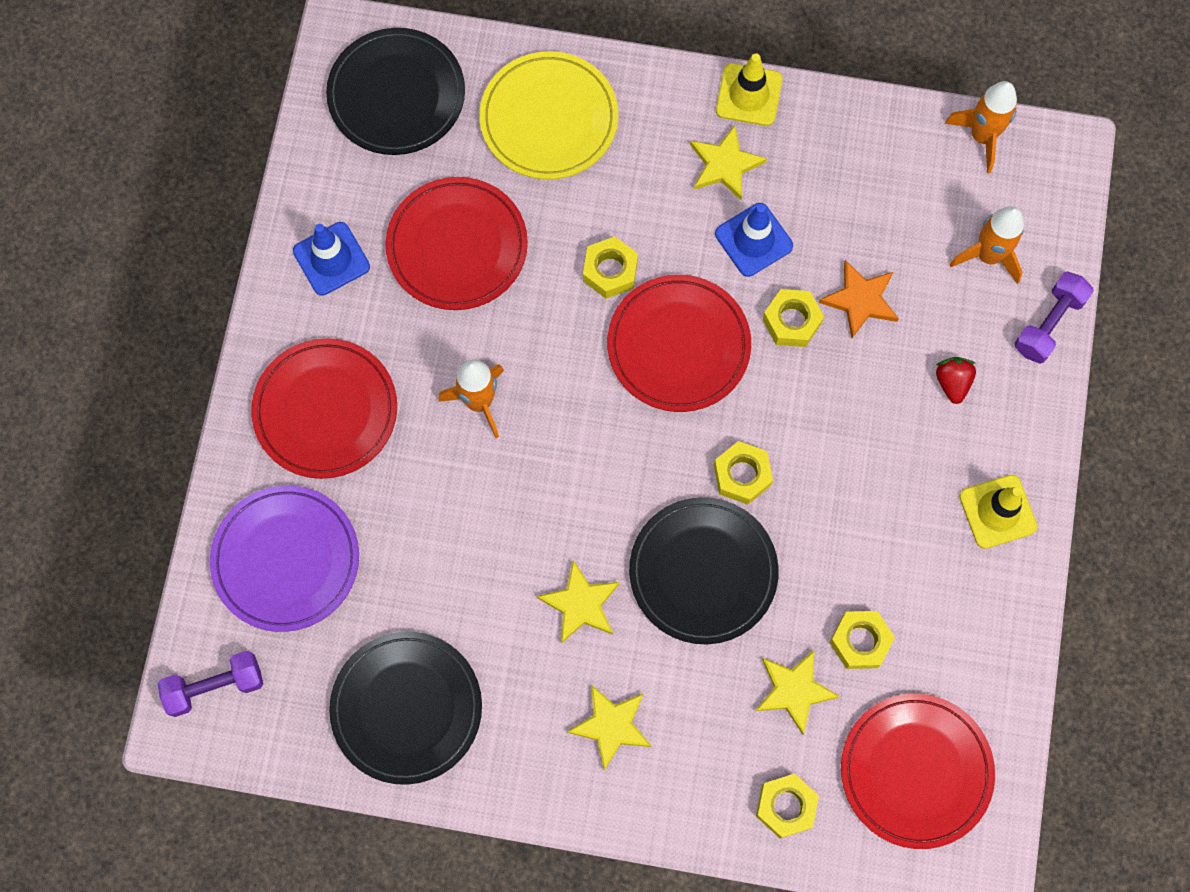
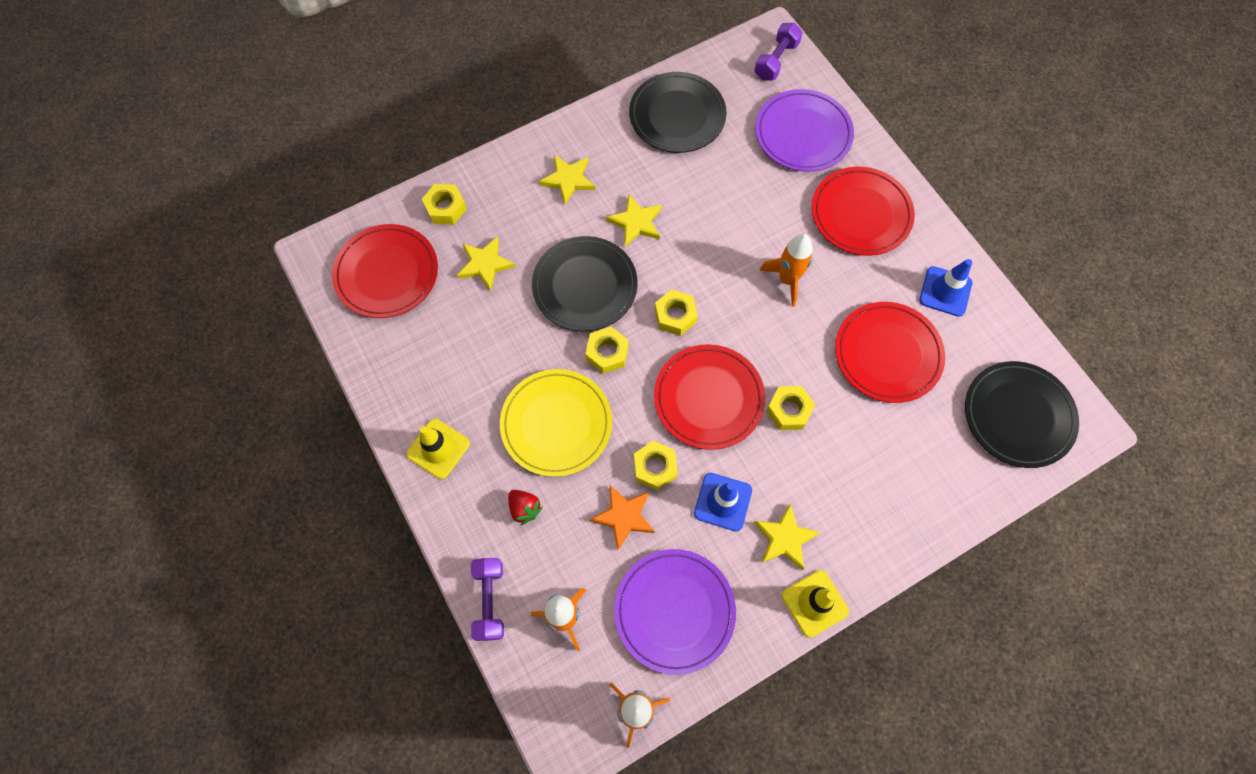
camera: 140 degrees right, 5 degrees down
(549, 119) = (918, 477): yellow plate -> yellow plate (556, 424)
(860, 641) = (467, 315): yellow nut -> yellow nut (675, 316)
(881, 184) = (674, 611): none -> purple plate

